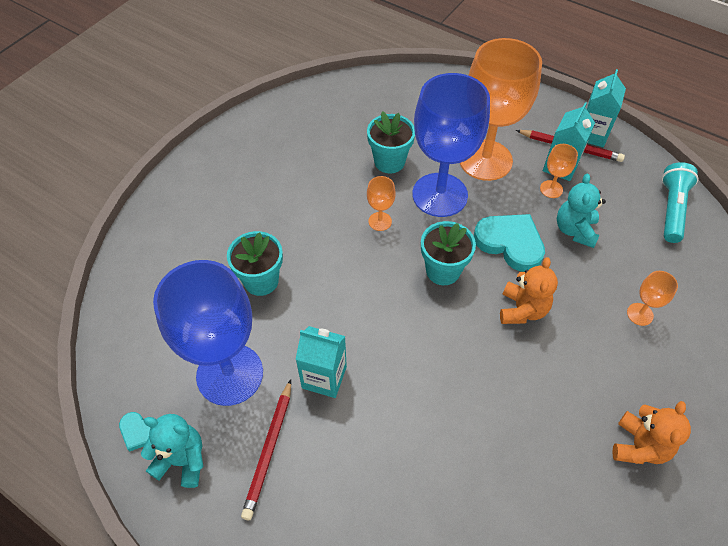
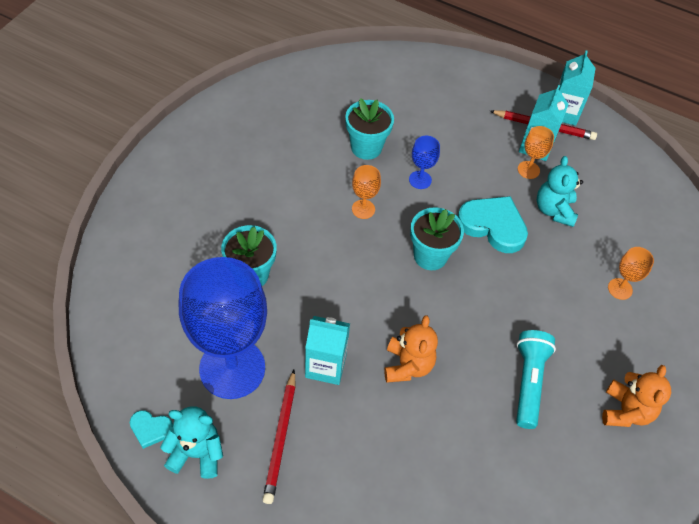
camera: 10 degrees left, 0 degrees up
(440, 195) = (420, 180): blue goblet -> blue goblet, size x0.41
(485, 160) = (462, 142): orange goblet -> none
(522, 310) = (509, 290): orange teddy bear -> orange teddy bear (407, 365)
(672, 209) = (644, 185): turquoise flashlight -> turquoise flashlight (528, 382)

